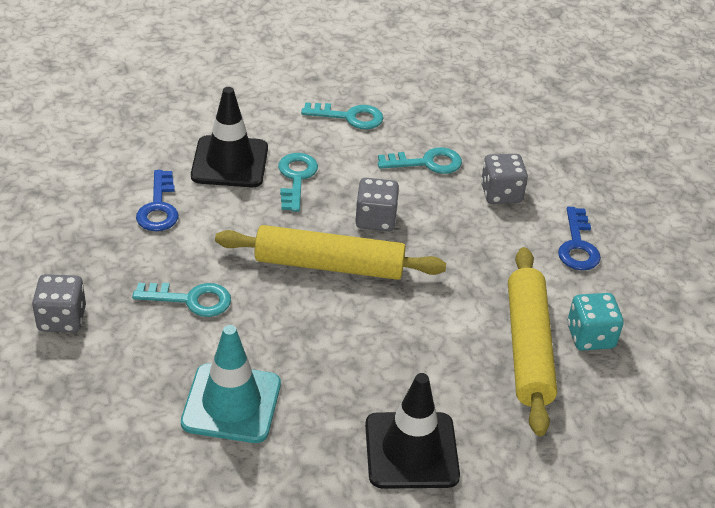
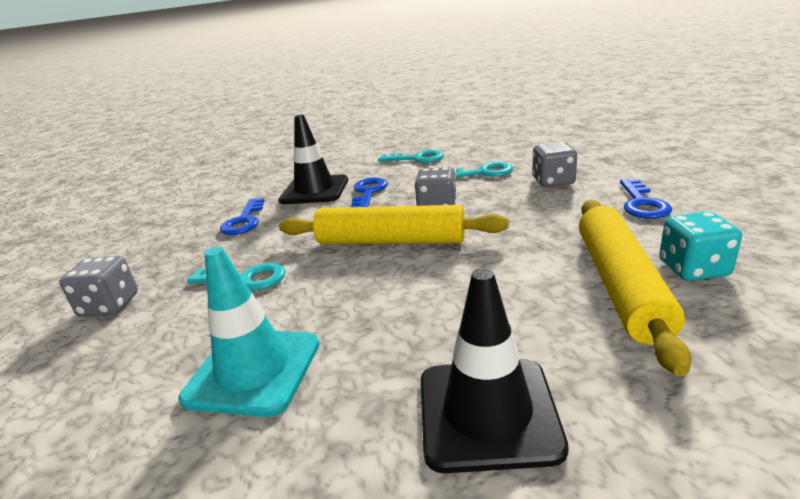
camera: 10 degrees right, 15 degrees down
(296, 178) = (368, 192): turquoise key -> blue key

